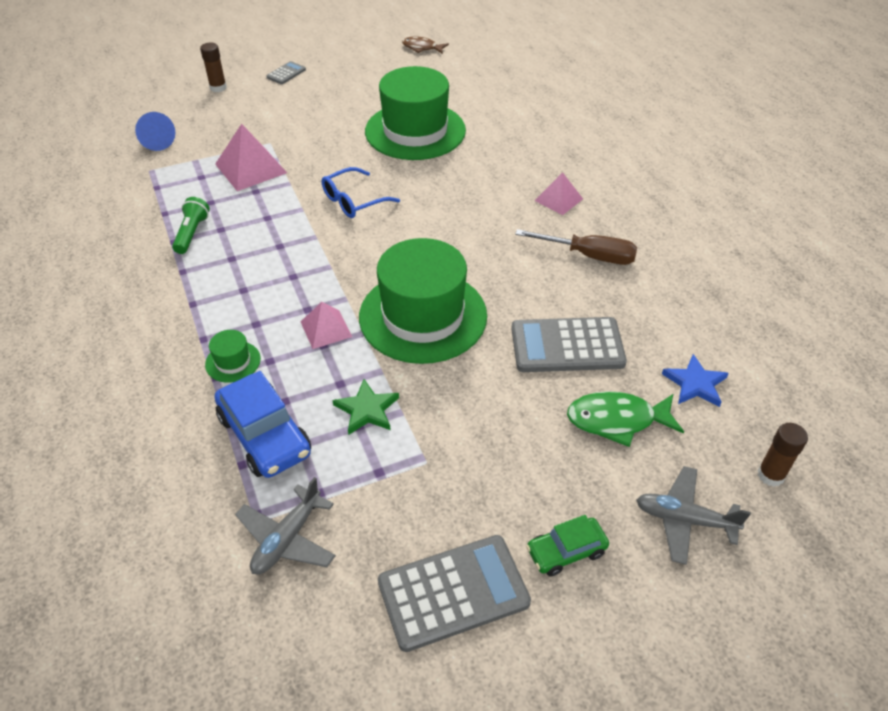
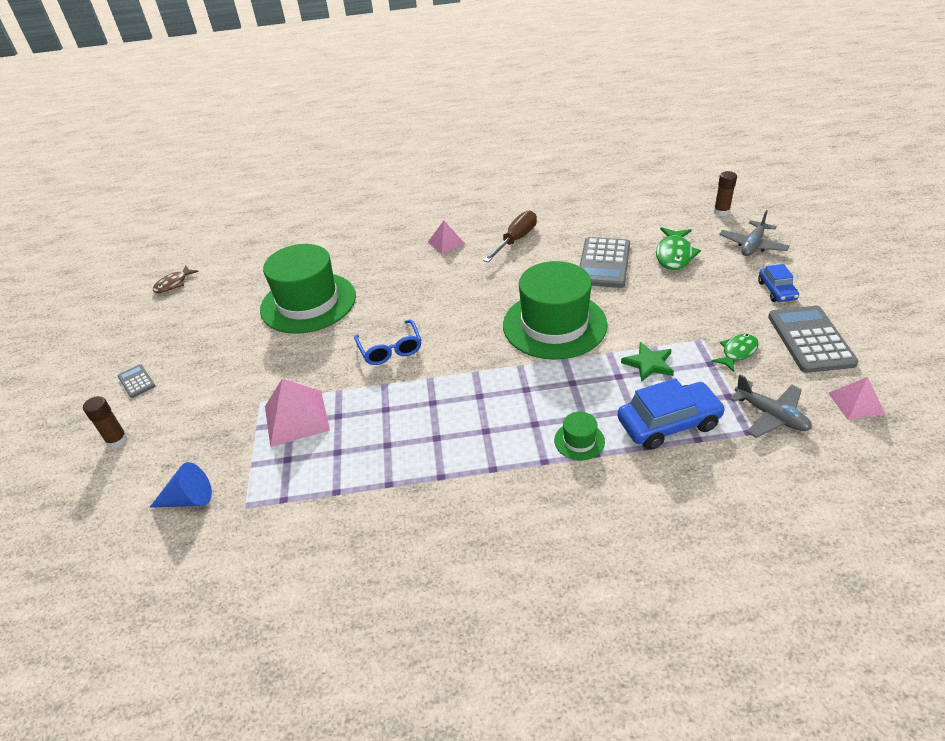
camera: 70 degrees left, 5 degrees down
(192, 233) = (383, 468): green flashlight -> none
(326, 329) = (554, 379): pink pyramid -> pink pyramid (856, 403)
(406, 502) = (737, 352): none -> green fish
(566, 551) = (776, 290): green car -> blue car
(695, 384) = (648, 222): blue star -> none

